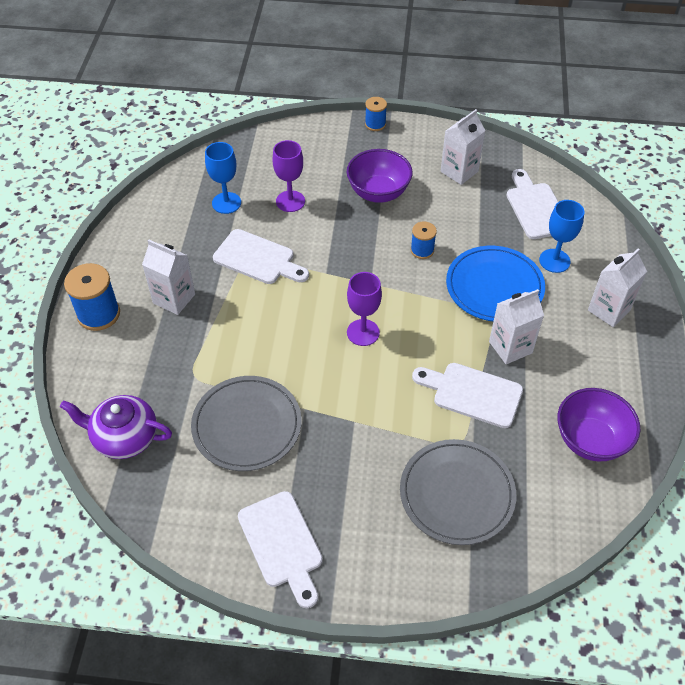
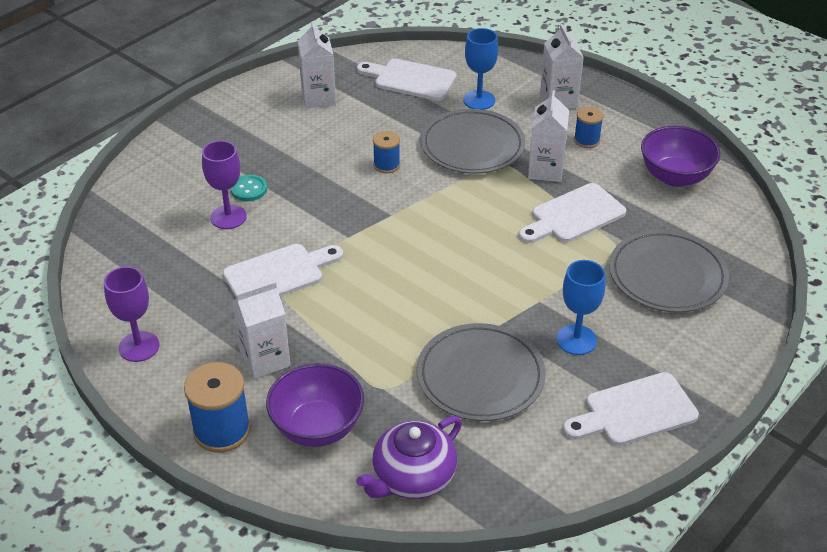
camera: 55 degrees left, 10 degrees down
(226, 203) = (176, 262): blue goblet -> blue goblet (576, 340)
(282, 544) = (634, 411): white cutting board -> white cutting board turned 150 degrees clockwise
(327, 194) = (249, 189): none -> turquoise button
(363, 332) = (444, 247): purple goblet -> purple goblet (139, 346)
(375, 124) = (195, 116): blue spool -> blue spool (586, 140)
(378, 192) = (286, 156): purple bowl -> purple bowl (317, 427)
(494, 287) = (472, 146): blue plate -> grey plate

